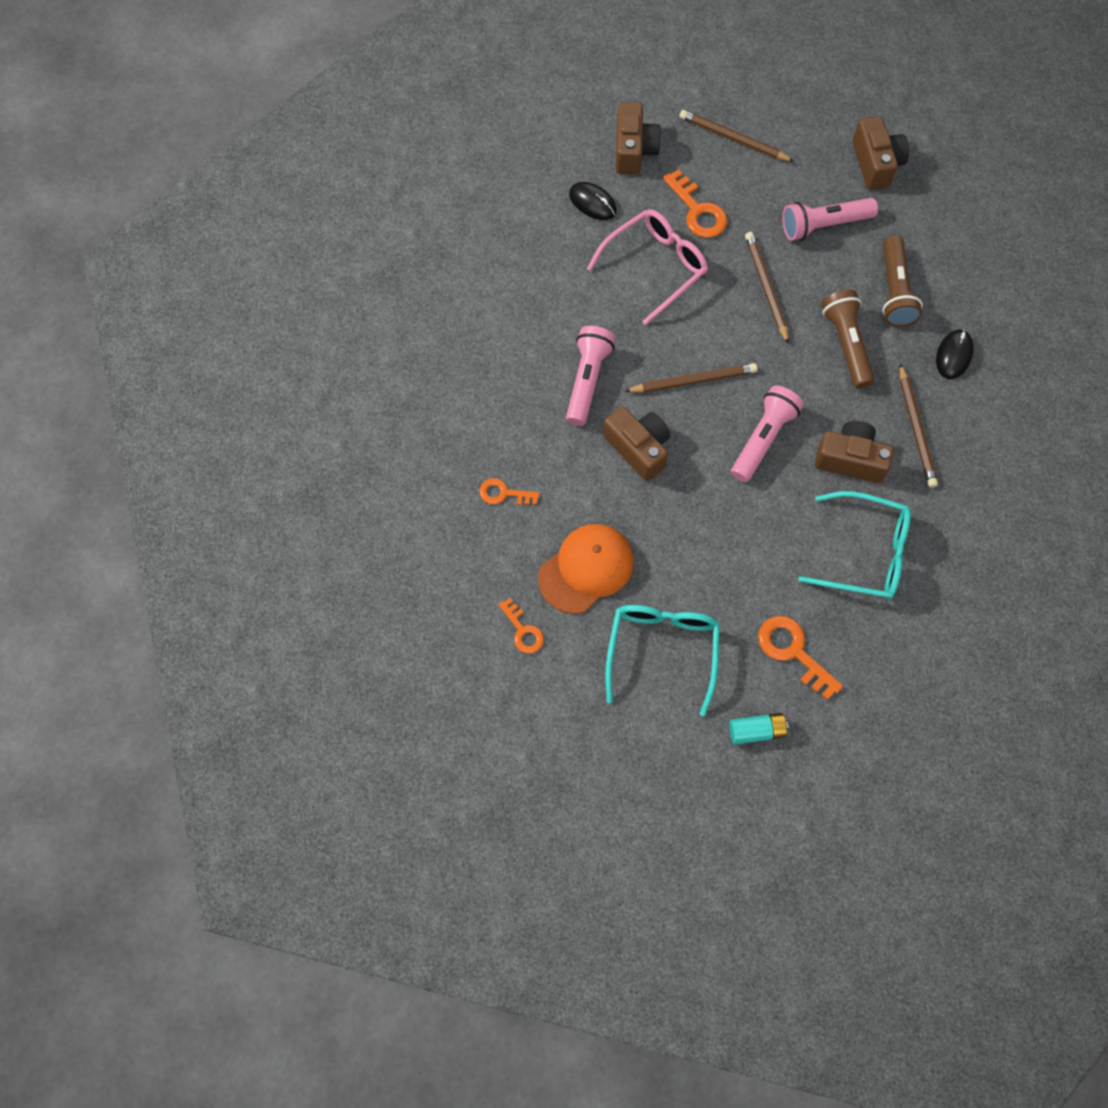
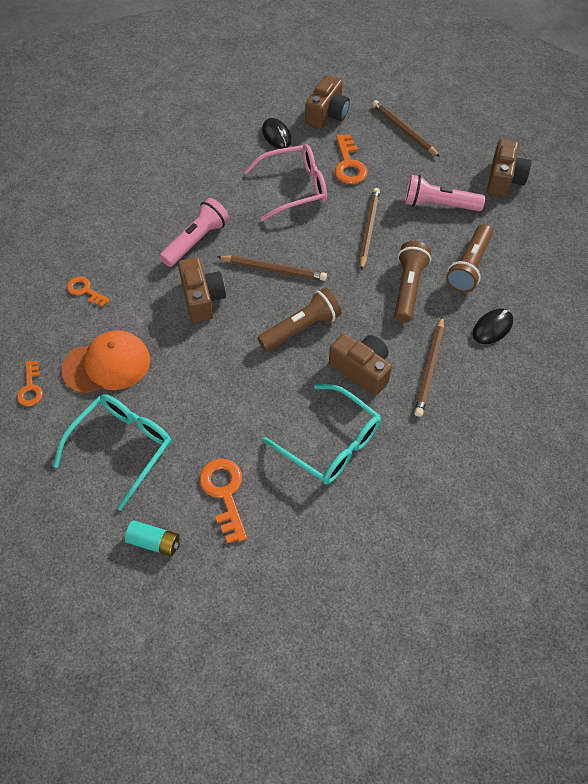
camera: 25 degrees right, 10 degrees down
(763, 439) = (301, 328): pink flashlight -> brown flashlight

